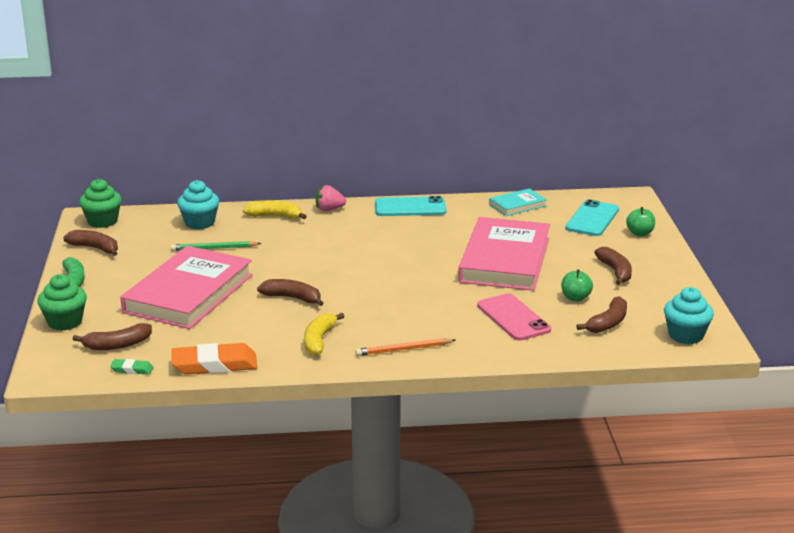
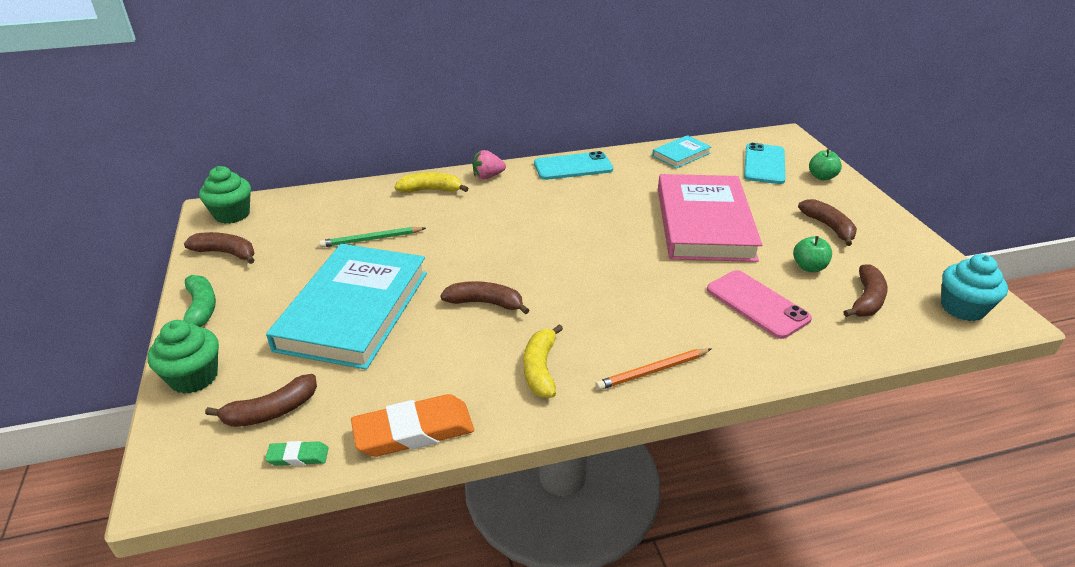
camera: 10 degrees left, 10 degrees up
(189, 293) = (354, 310): pink book -> turquoise book
(199, 223) = (347, 206): turquoise cupcake -> none

